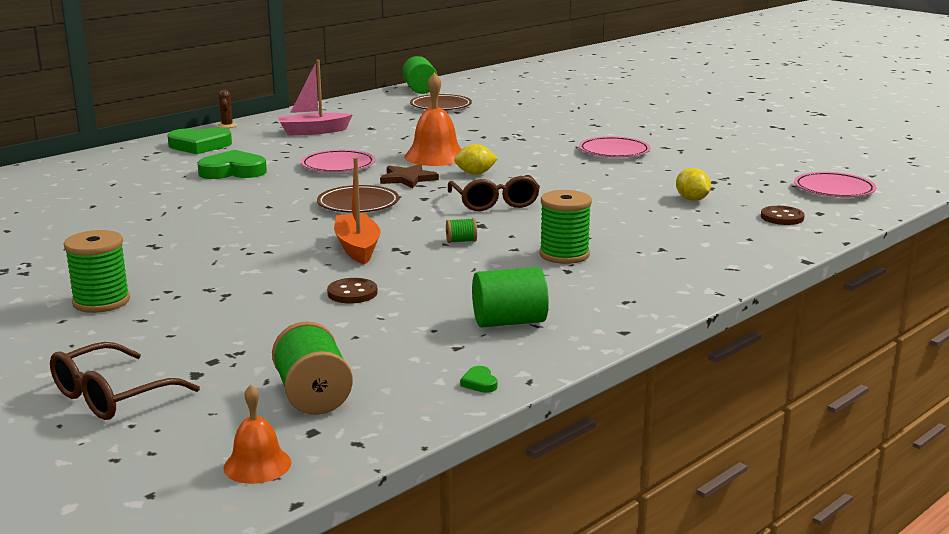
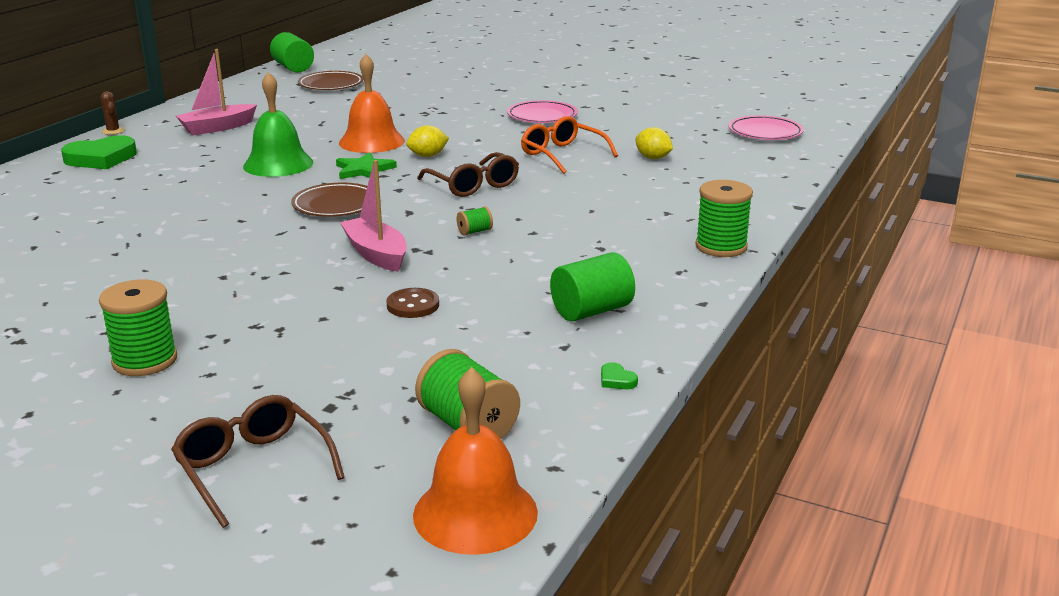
camera: 20 degrees left, 5 degrees up
(112, 396) = (253, 469): brown glasses -> brown glasses turned 120 degrees clockwise
(233, 171) = (166, 184): green heart -> none
(257, 465) = (475, 513): orange bell -> orange bell, size x1.75
(338, 166) = (278, 164): pink plate -> green bell
(357, 248) = (376, 254): orange boat -> pink boat
(408, 179) = (364, 170): brown star -> green star
(564, 255) = (584, 232): green spool -> green spool (721, 247)
(603, 187) = (563, 155): none -> orange glasses
(782, 217) = (744, 166): brown button -> none

